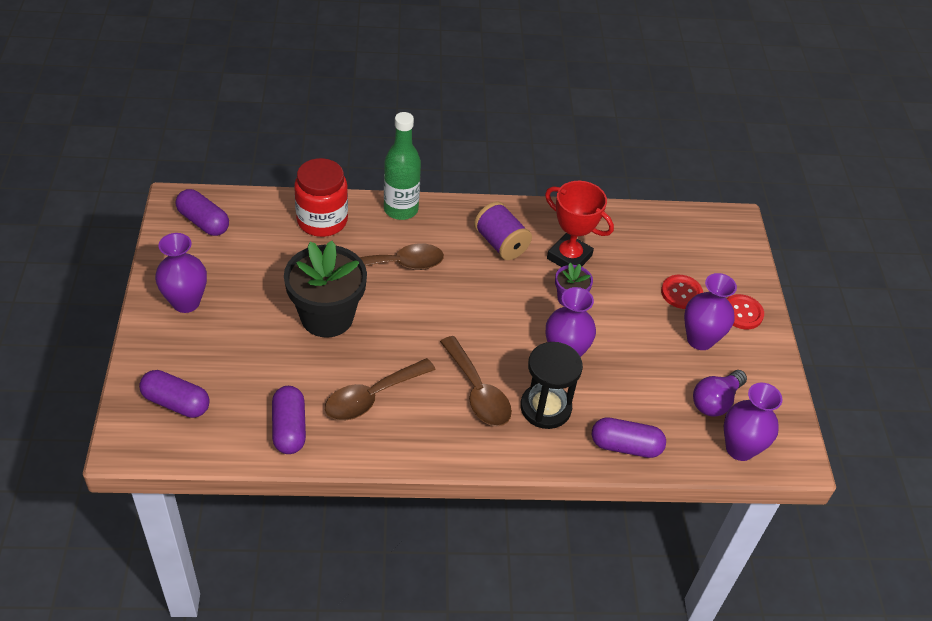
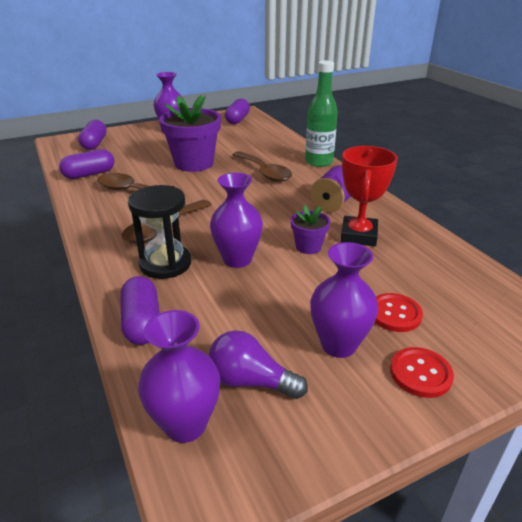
camera: 70 degrees right, 15 degrees down
(322, 220) = (276, 144): red jar -> none
(327, 317) = (194, 163): black flower pot -> purple flower pot

